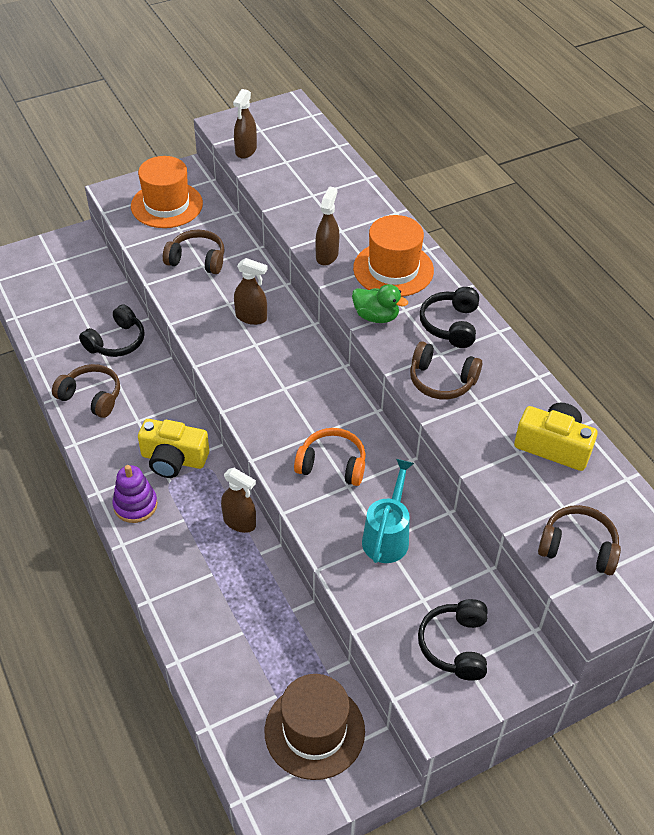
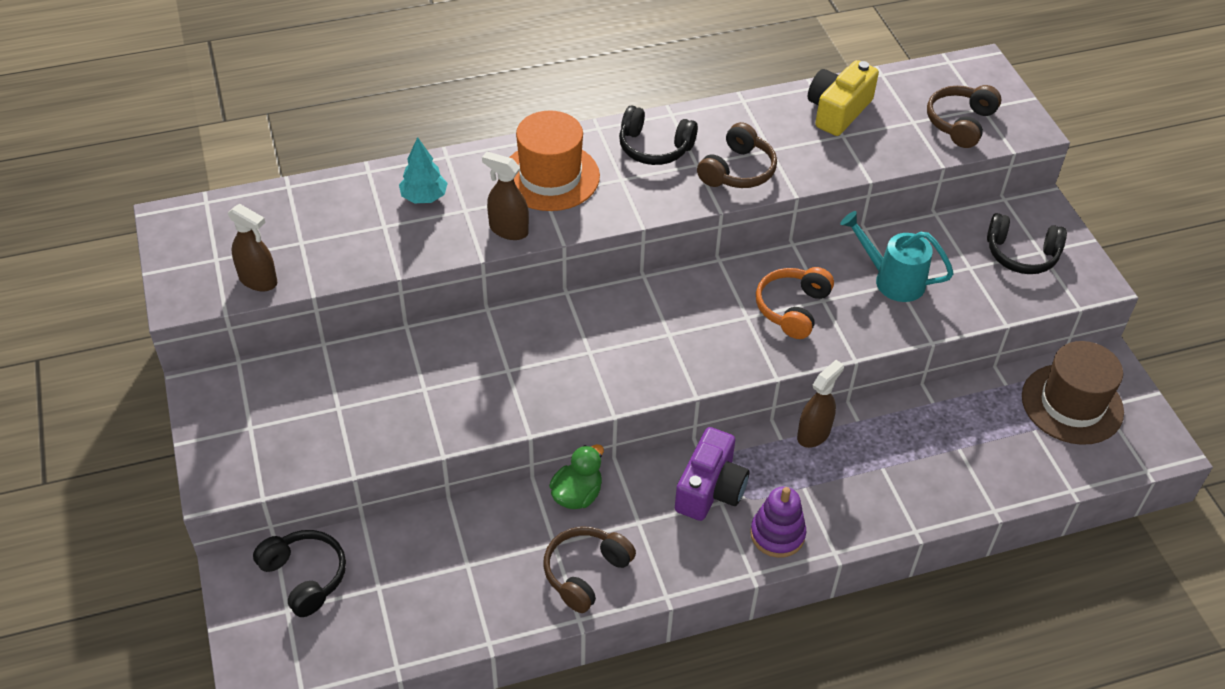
camera: 80 degrees left, 0 degrees up
(116, 342) = (486, 537): black headphones -> black headphones (305, 576)
(167, 205) = (276, 418): orange hat -> none
(173, 459) = (710, 489): yellow camera -> purple camera
(197, 260) = (410, 394): brown headphones -> none
(251, 317) = (540, 350): brown spray bottle -> none
(348, 208) = (424, 197): none -> turquoise tree
(376, 316) = (627, 204): green duck -> green duck (577, 494)

